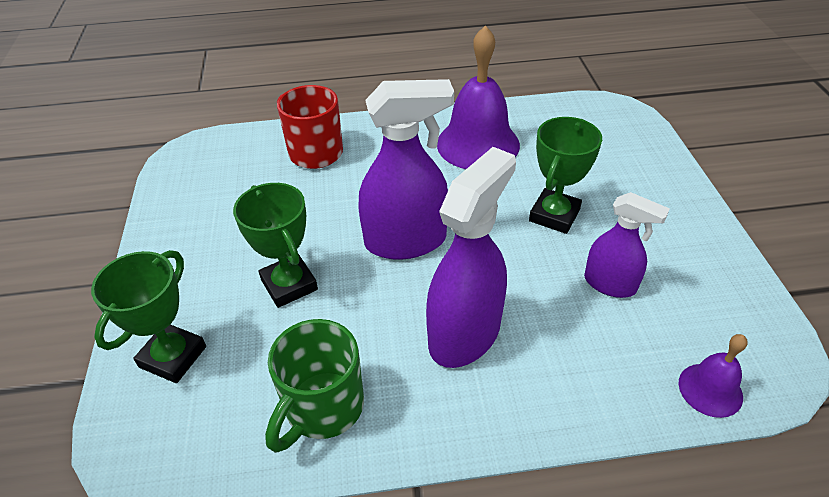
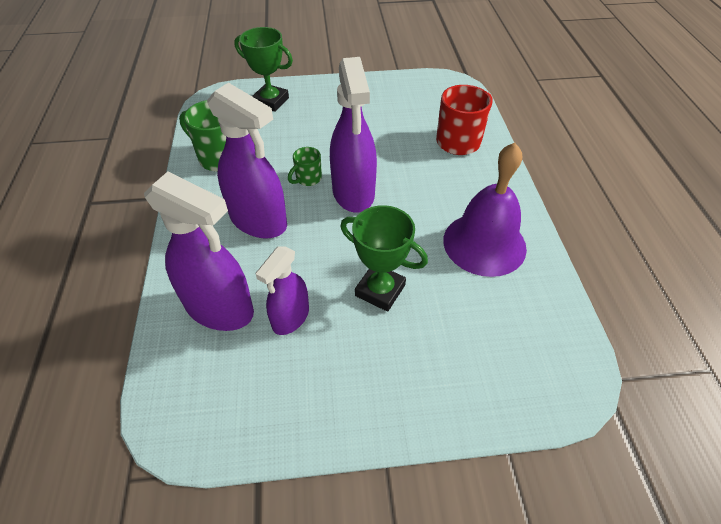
camera: 90 degrees right, 5 degrees up
(289, 285) = (317, 138): green trophy -> none
(379, 289) = (307, 179): none -> green mug
(617, 353) = (220, 308): none -> purple spray bottle
(710, 389) = (169, 364): purple bell -> none

